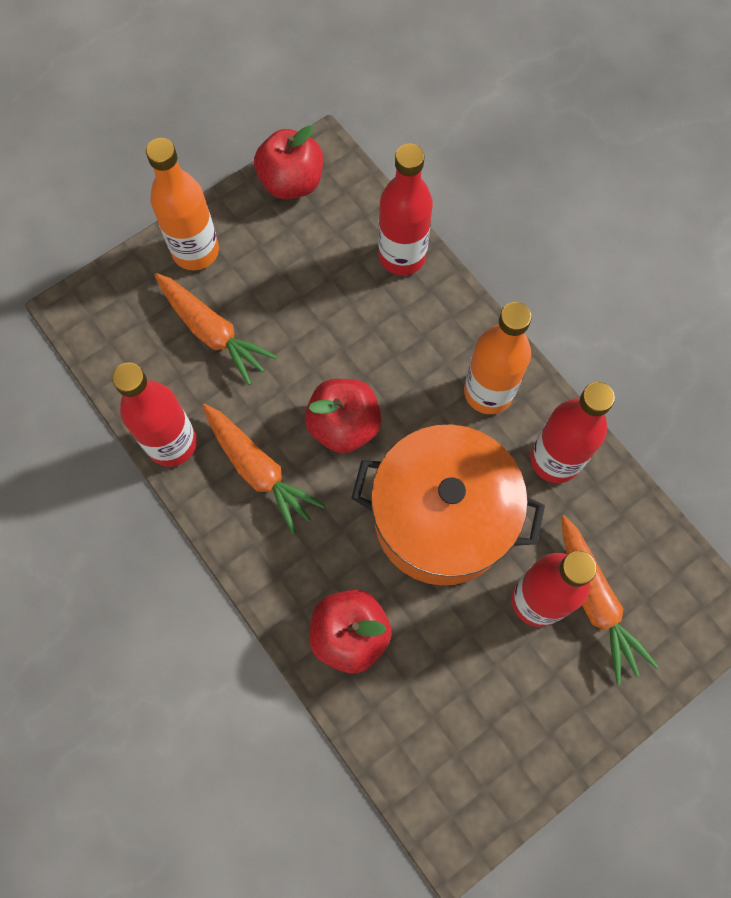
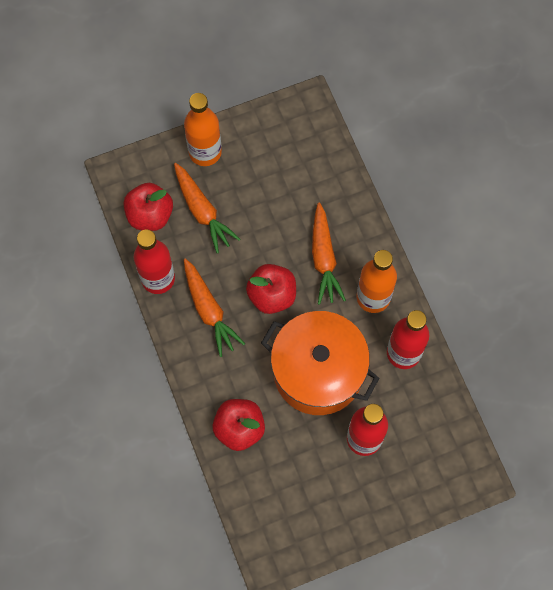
camera: 15 degrees right, 0 degrees up
(291, 182) = (282, 119): red apple -> red apple (150, 215)
(402, 256) = (342, 190): red bottle -> none
(595, 601) = (401, 449): orange carrot -> orange carrot (324, 258)

